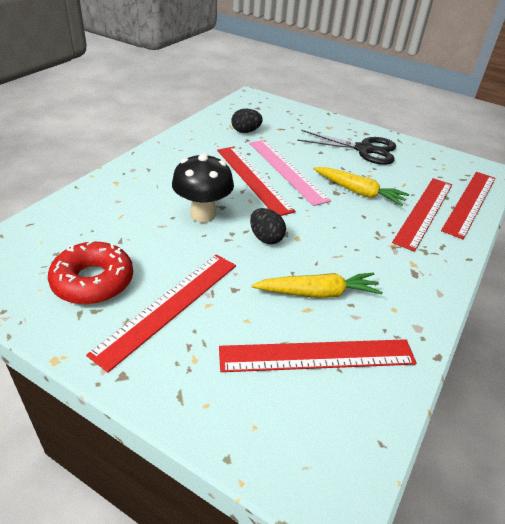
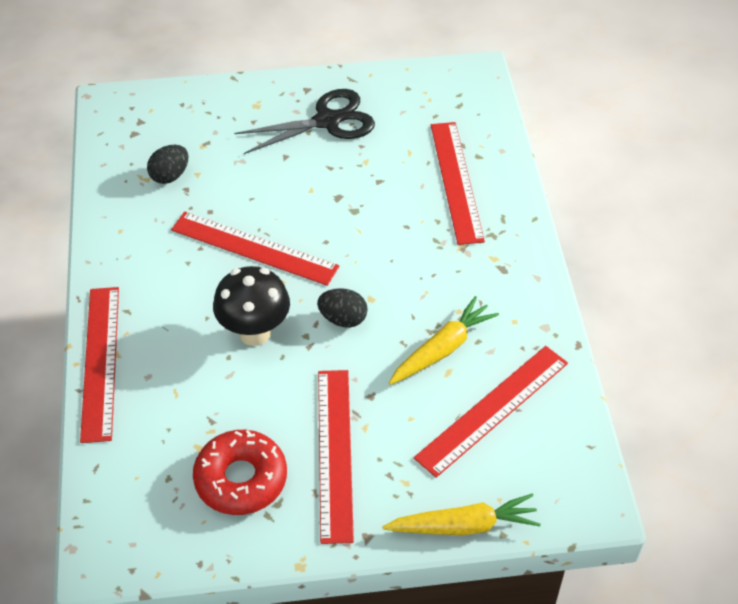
camera: 35 degrees left, 10 degrees up
(287, 170) = (276, 211): pink ruler -> none
(358, 192) = (375, 195): yellow carrot -> yellow carrot (463, 525)
(470, 203) = (488, 139): red ruler -> red ruler (100, 362)

